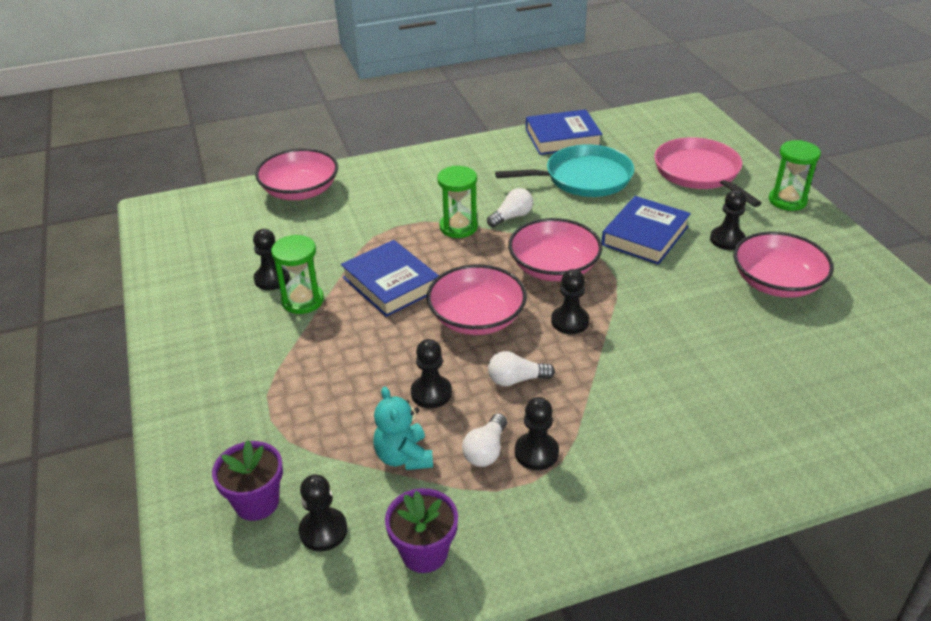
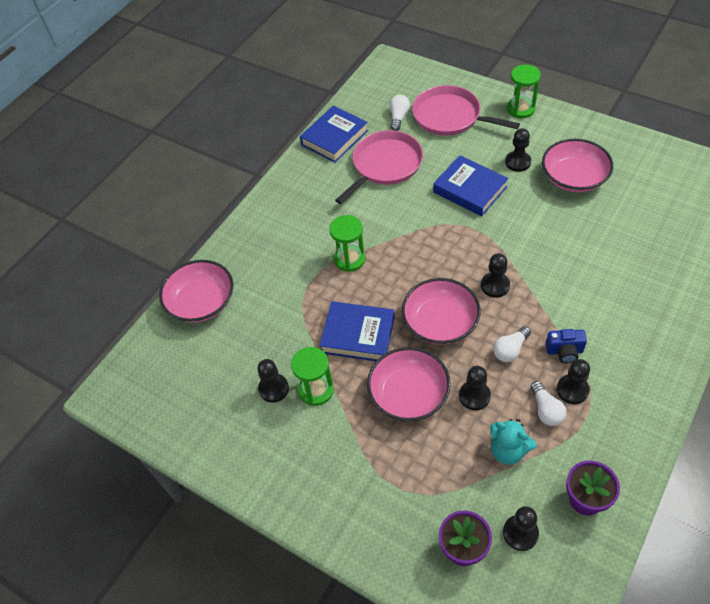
camera: 35 degrees left, 15 degrees up
(512, 217) = (374, 227): white light bulb -> white light bulb (398, 117)
(553, 267) = (443, 251): pink bowl -> pink bowl (409, 394)
(571, 416) = (564, 351): none -> blue camera
(583, 178) = (385, 165): turquoise pan -> pink pan
(645, 236) = (470, 189): blue book -> blue book turned 45 degrees counterclockwise

